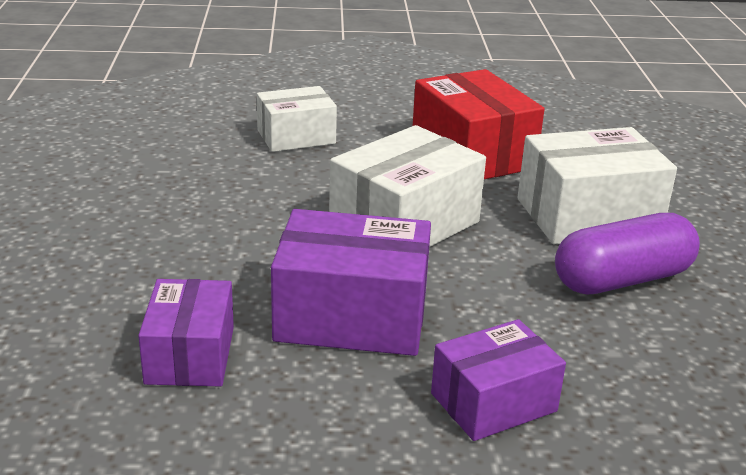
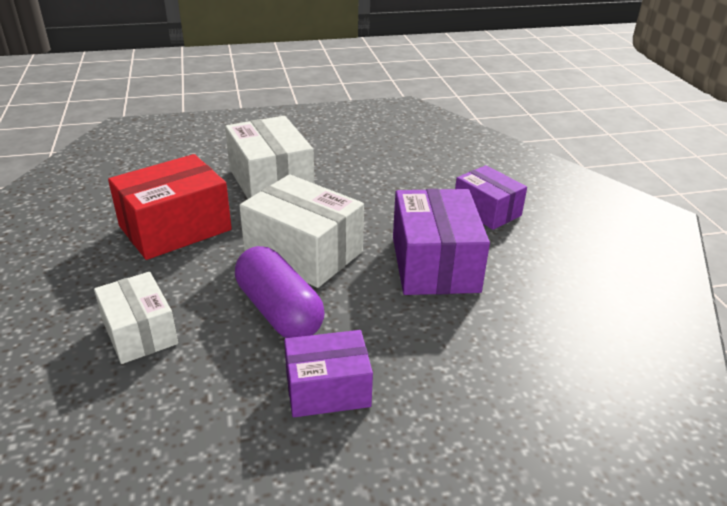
camera: 100 degrees left, 5 degrees up
(190, 355) = (517, 327): purple box -> purple box (327, 389)
(622, 279) = (347, 173): purple capsule -> purple capsule (279, 311)

